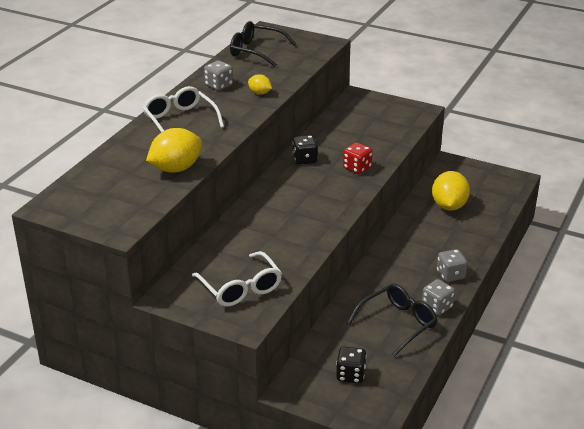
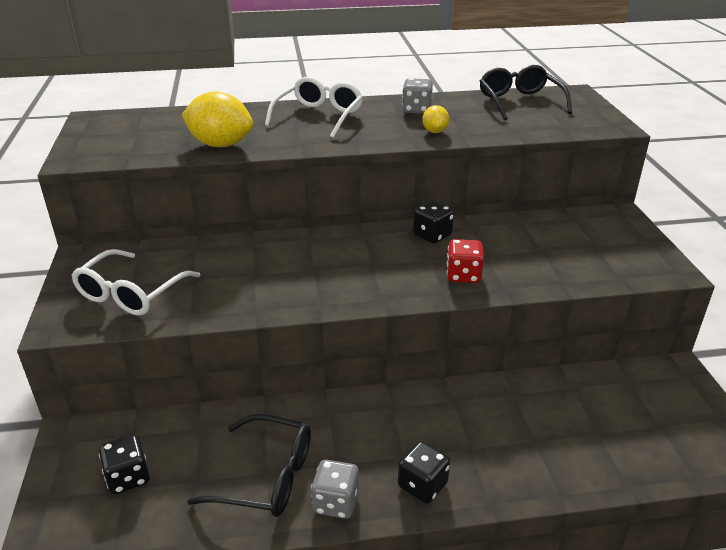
camera: 55 degrees right, 0 degrees up
(449, 206) = (578, 413): yellow lemon -> none
(450, 275) = (422, 485): grey dice -> black dice

